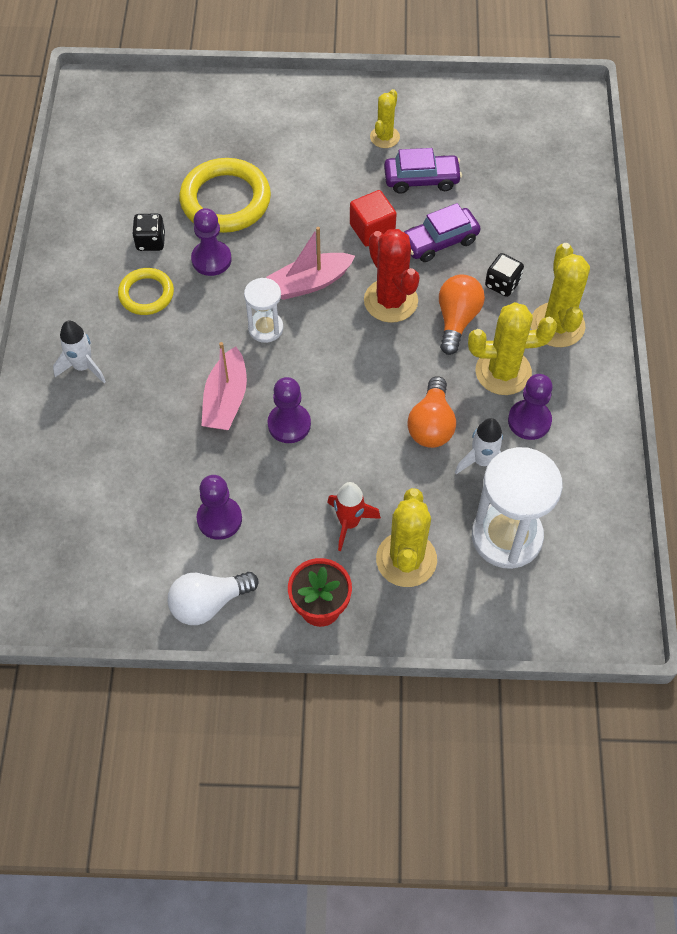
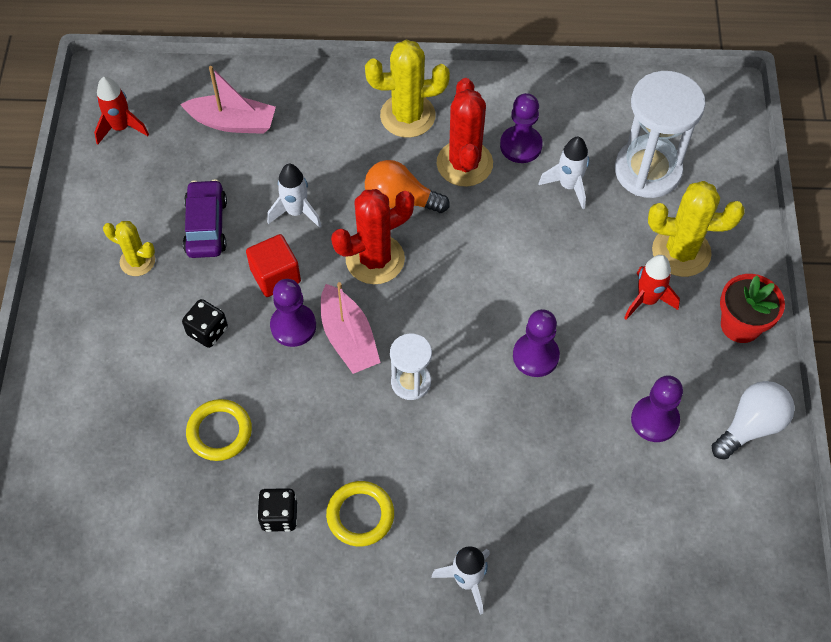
camera: 90 degrees left, 0 degrees up
(208, 603) = (750, 426): white light bulb -> white light bulb turned 105 degrees counterclockwise
(211, 259) = (310, 444): purple pawn -> purple pawn (293, 326)
(225, 200) = (219, 432): yellow ring -> yellow ring, size x0.58
(226, 399) = (507, 419): pink boat -> pink boat (232, 122)
(431, 425) = (529, 227): orange light bulb -> none
(439, 241) = (296, 212): purple car -> white rocket
(502, 284) = (355, 158): black dice -> black dice (207, 331)
(503, 372) = (464, 163): yellow cactus -> red cactus
(522, 115) = (121, 128): none -> red rocket

